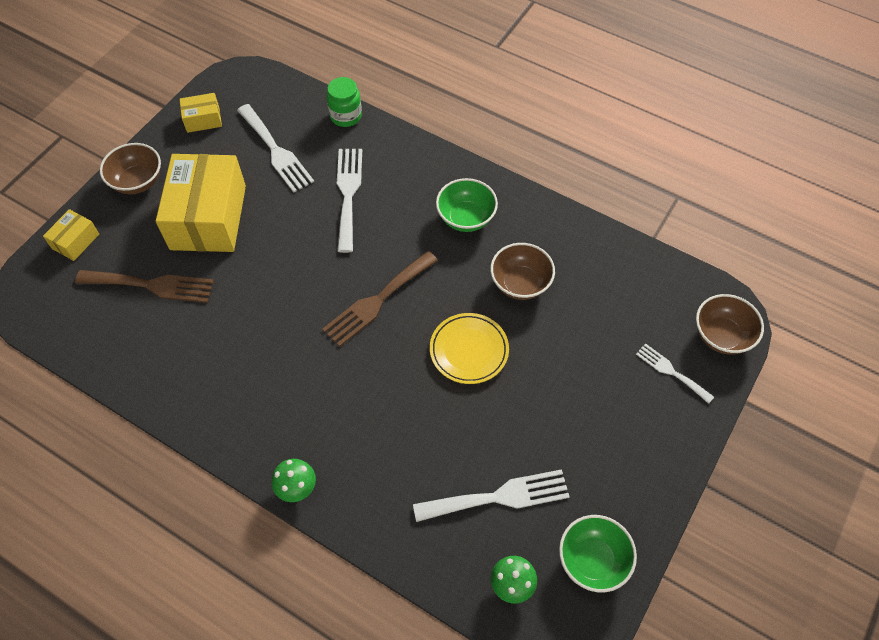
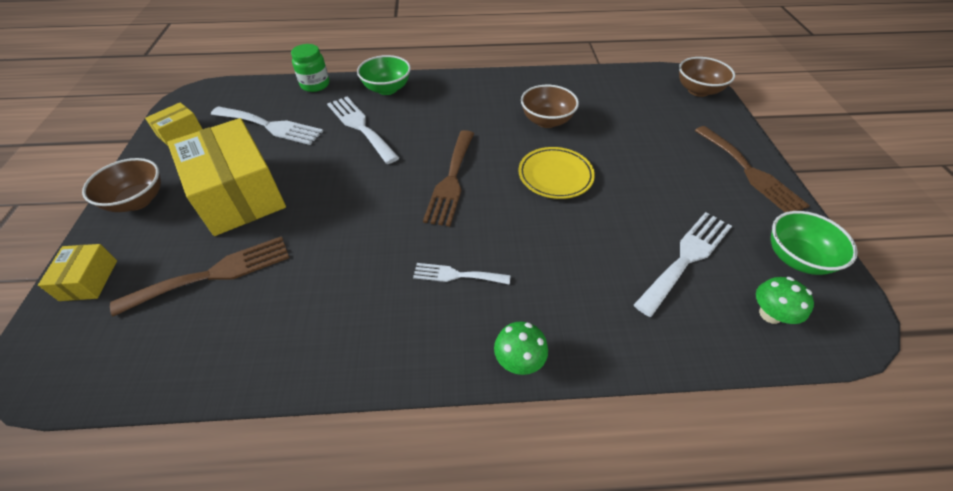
camera: 35 degrees left, 10 degrees down
(466, 218) = (468, 103): green bowl -> green bowl (387, 89)
(656, 459) = (750, 172): none -> brown fork
(671, 371) = (695, 121): white fork -> white fork (456, 275)

